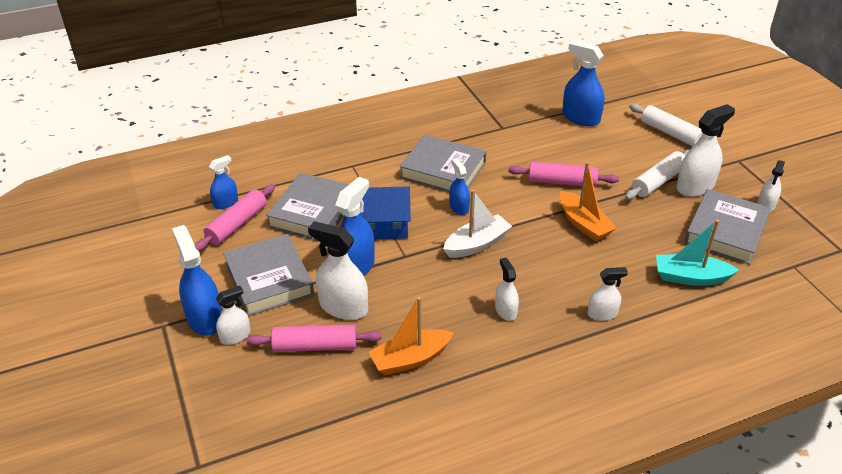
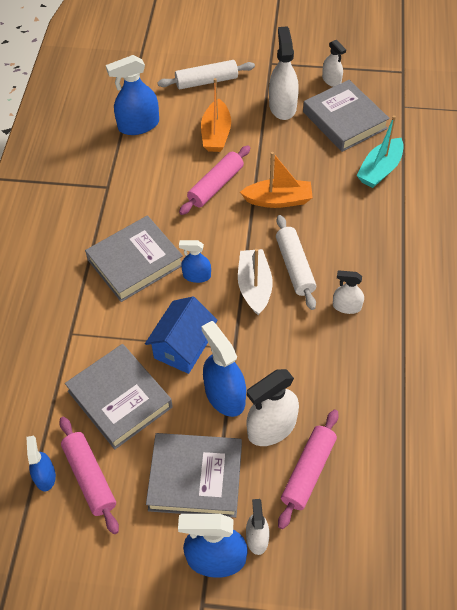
camera: 60 degrees left, 15 degrees up
(410, 359) = (364, 402): orange boat -> orange boat (216, 134)
(602, 314) = (386, 245): white spray bottle -> none
(658, 181) = (260, 124): white rolling pin -> white rolling pin (294, 267)

